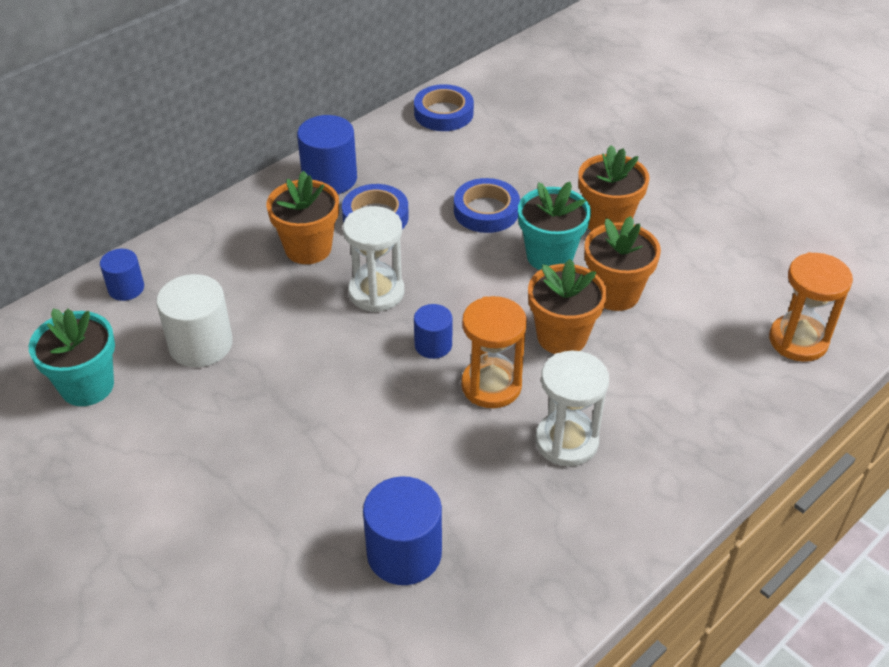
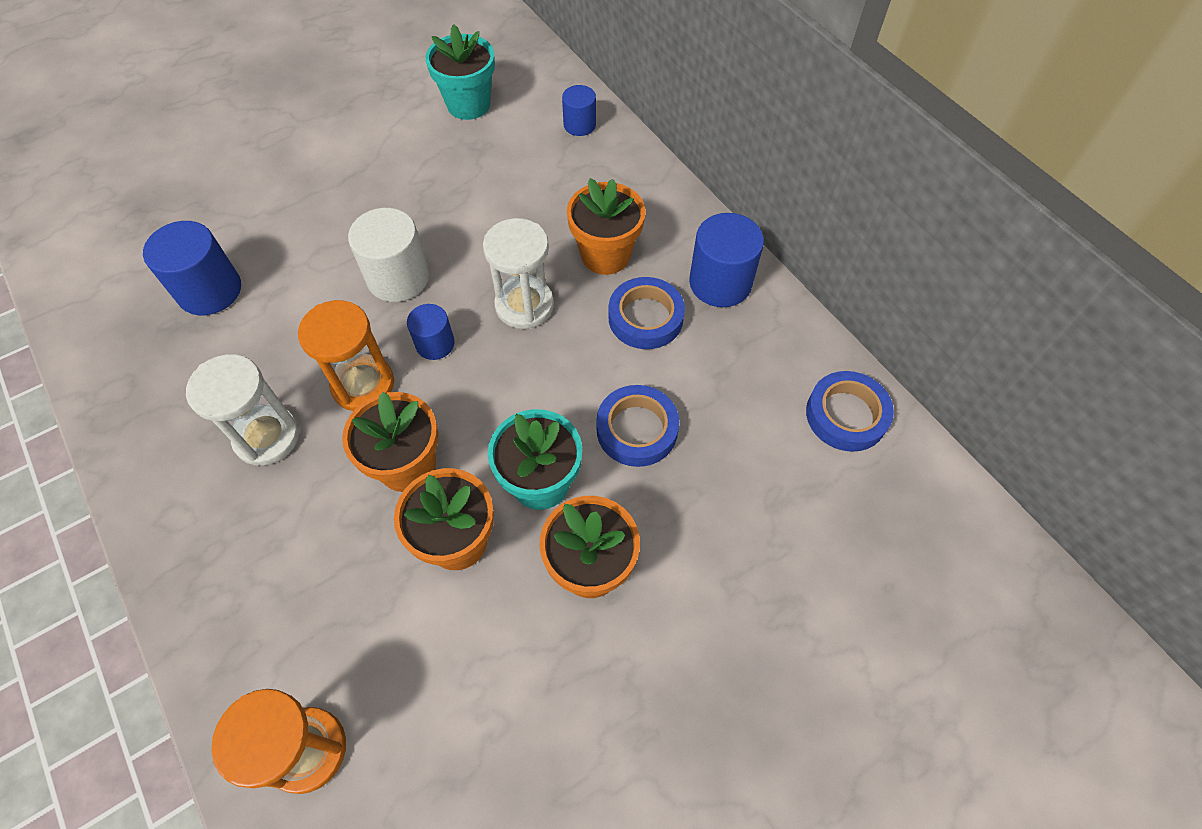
camera: 100 degrees right, 15 degrees up
(200, 344) = (493, 172): white cylinder -> white cylinder (398, 277)

